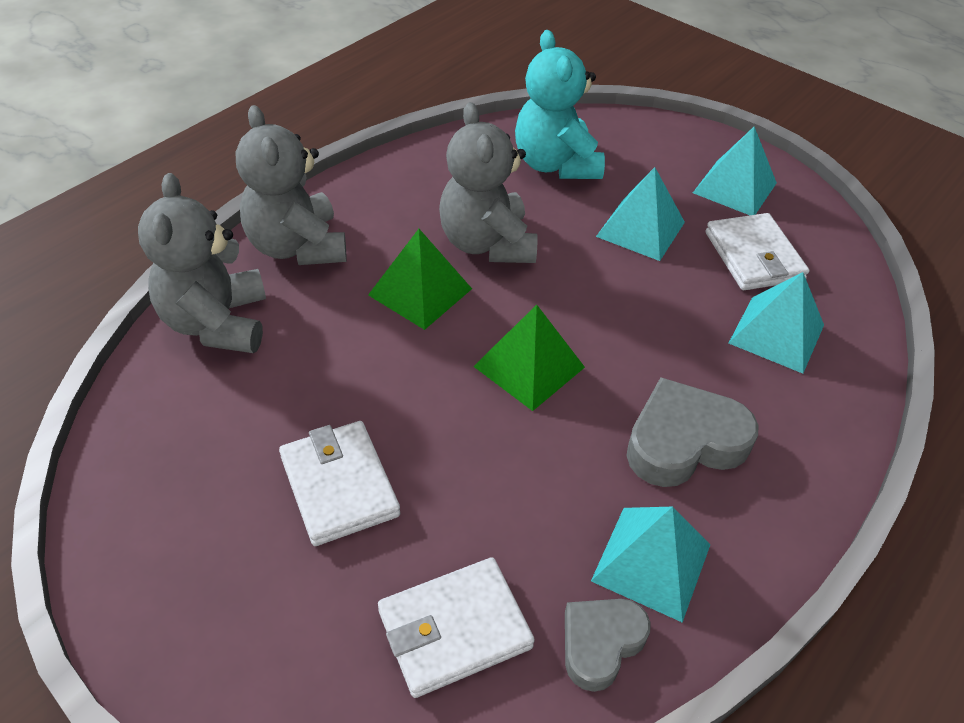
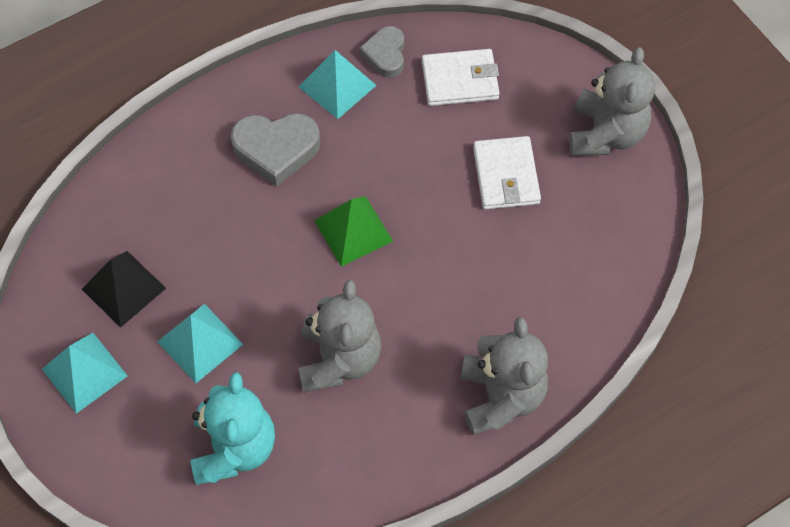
camera: 160 degrees left, 15 degrees up
(216, 323) = (574, 328): grey teddy bear -> grey teddy bear (605, 134)
(420, 291) = (411, 320): green pyramid -> none
(600, 643) = (385, 55): grey heart -> grey heart turned 120 degrees clockwise
(753, 256) = (124, 288): white wallet -> black pyramid
(776, 333) = (158, 212): turquoise pyramid -> none

